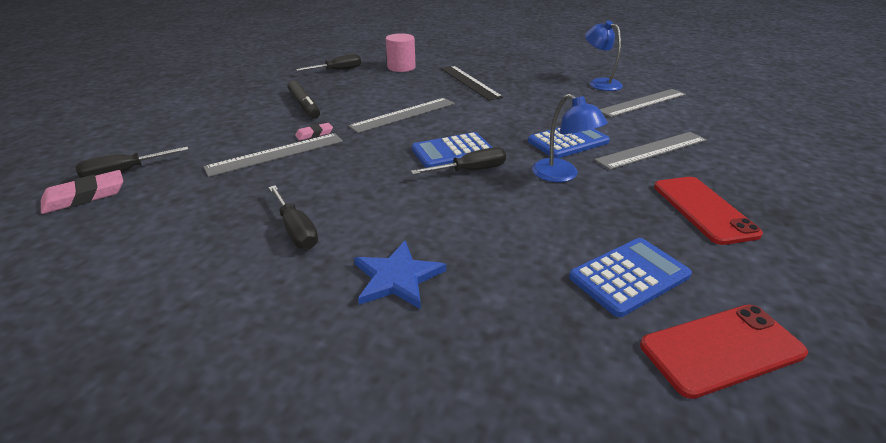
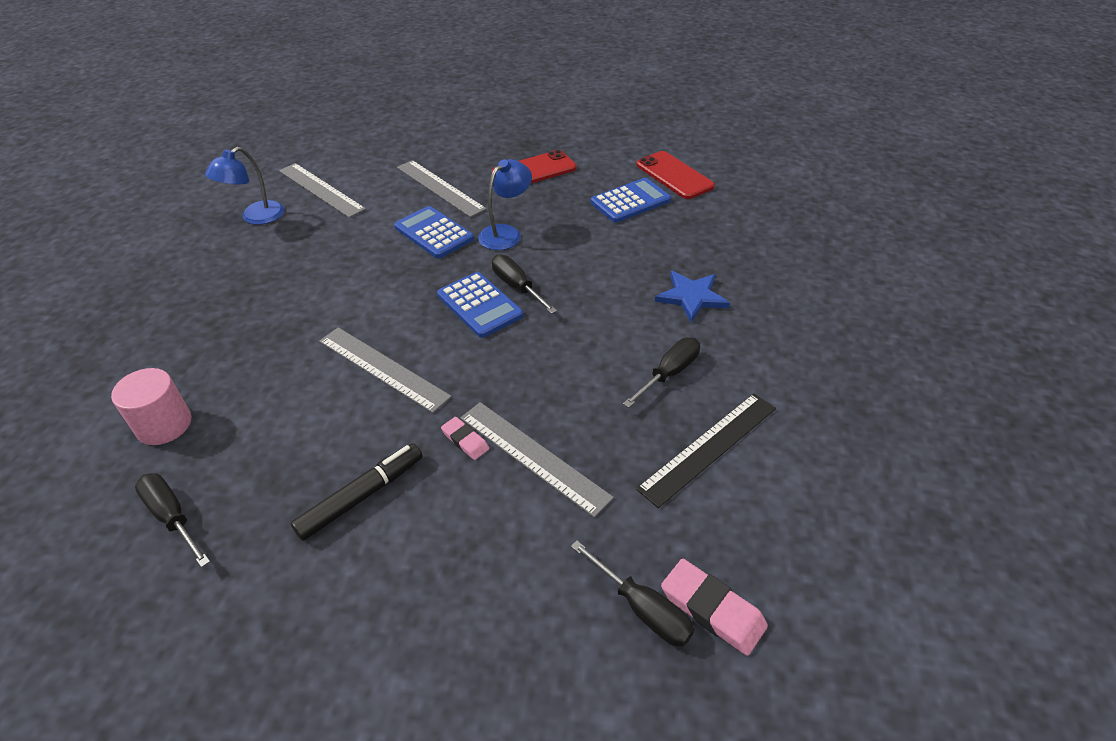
camera: 105 degrees left, 10 degrees up
(469, 82) = (248, 328): black ruler -> black ruler (709, 447)
(629, 276) = (630, 201): blue calculator -> blue calculator turned 105 degrees clockwise

